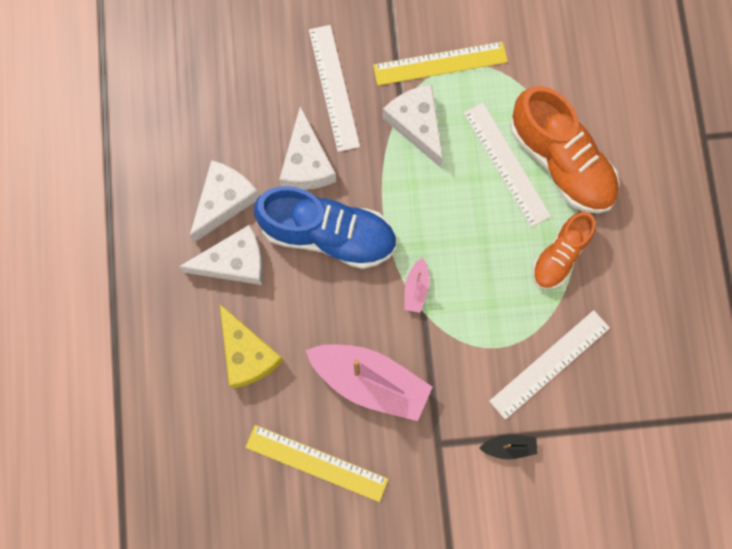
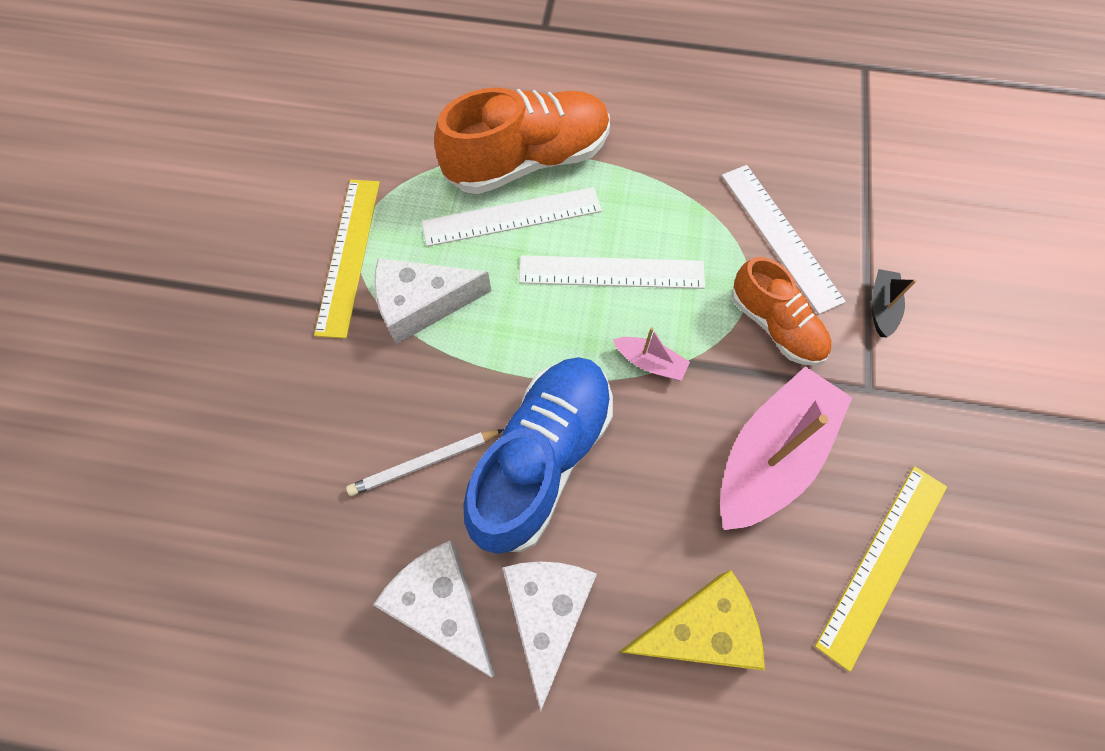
camera: 75 degrees left, 10 degrees down
(306, 163) = (424, 463): white cheese -> white pencil
(334, 87) = (325, 395): white ruler -> white ruler (611, 272)
(560, 255) = (645, 191): orange shoe -> orange shoe (775, 325)

